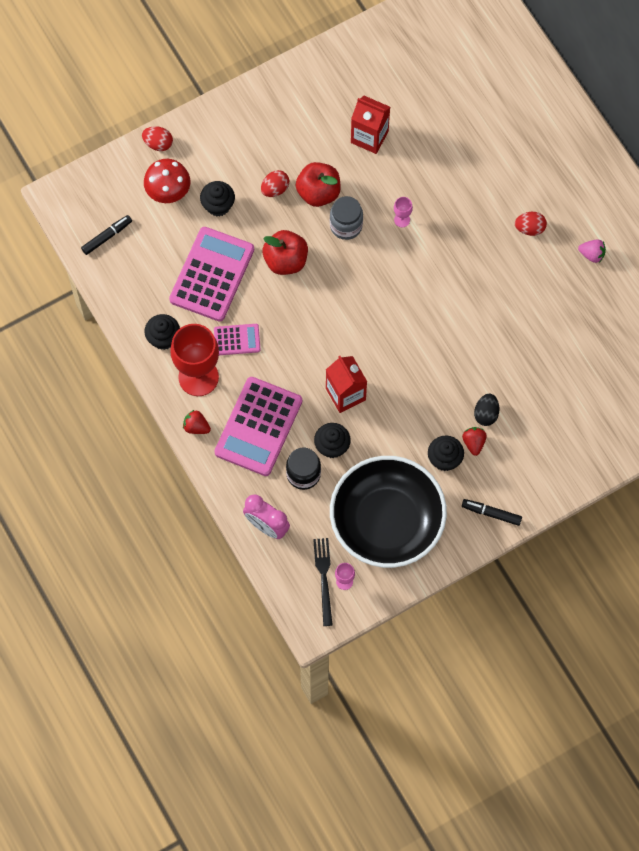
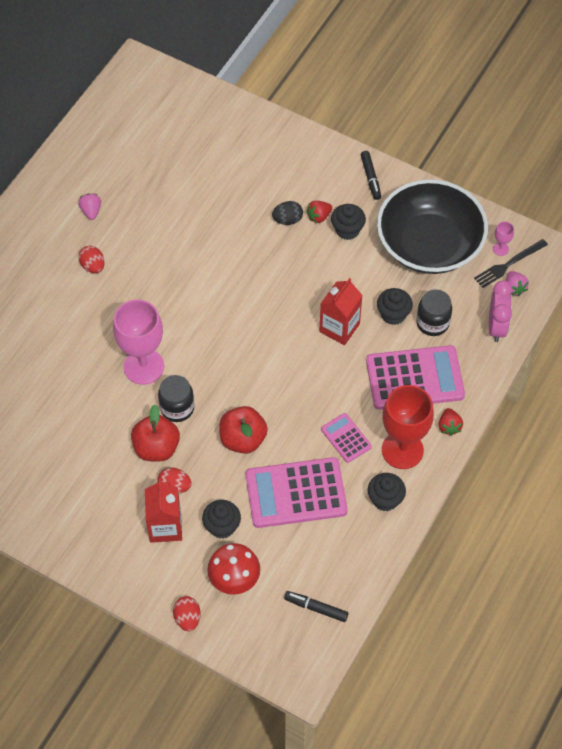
camera: 120 degrees left, 10 degrees down
(296, 567) = (514, 288): none -> pink strawberry
(346, 226) = (177, 408): grey jar -> black jar
(369, 137) = (72, 435): red carton -> red carton (165, 527)
(402, 220) = (143, 366): pink goblet -> pink goblet, size x2.44

